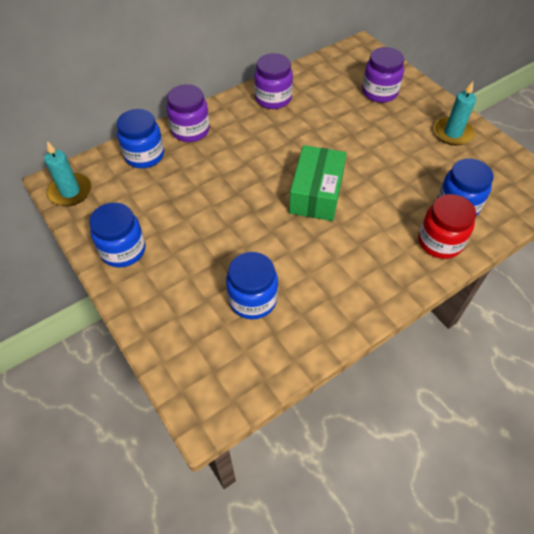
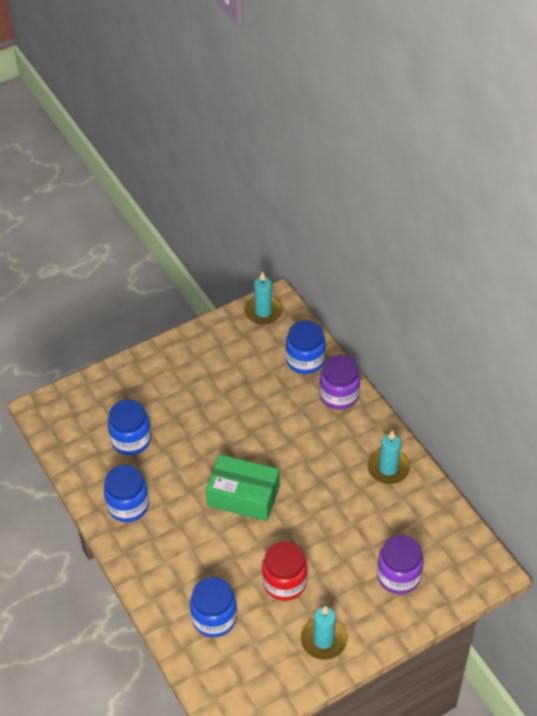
camera: 95 degrees right, 5 degrees down
(123, 250) = (193, 353): blue jar -> blue jar (128, 506)
(273, 98) = (388, 468): purple jar -> turquoise candle
(439, 242) = (171, 592): red jar -> red jar (284, 582)

